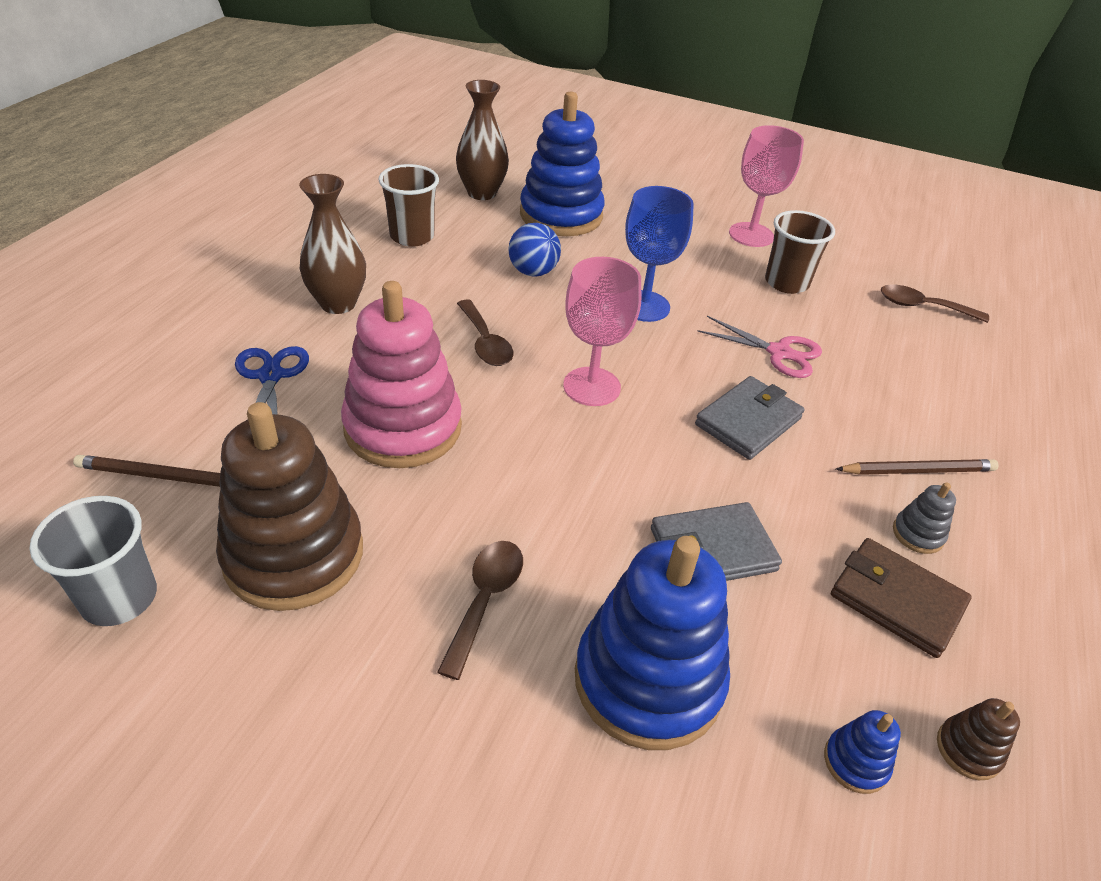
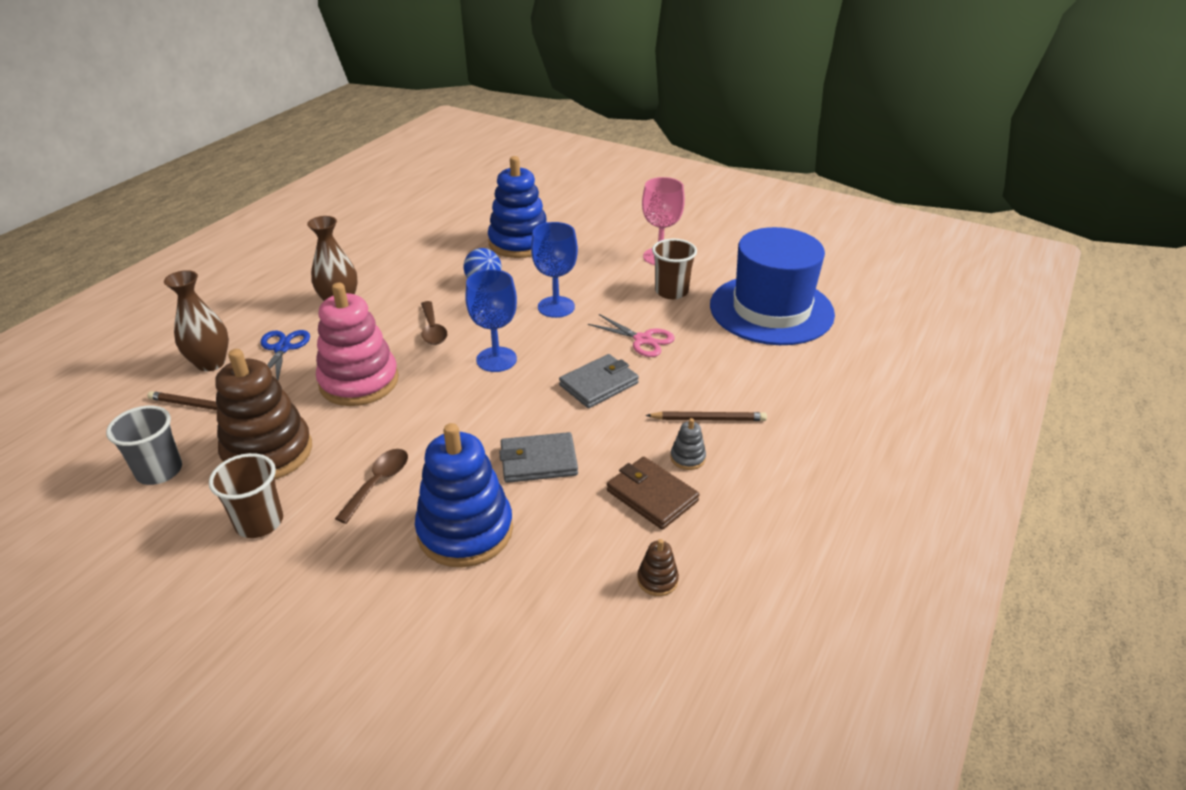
camera: 10 degrees right, 5 degrees down
(412, 236) = (405, 258): brown cup -> brown cup (259, 522)
(482, 193) = (466, 227): brown vase -> brown vase (211, 363)
(591, 386) = (496, 359): pink goblet -> blue goblet
(855, 762) = (579, 581): blue stacking toy -> none
(923, 307) = (771, 310): brown spoon -> blue hat

